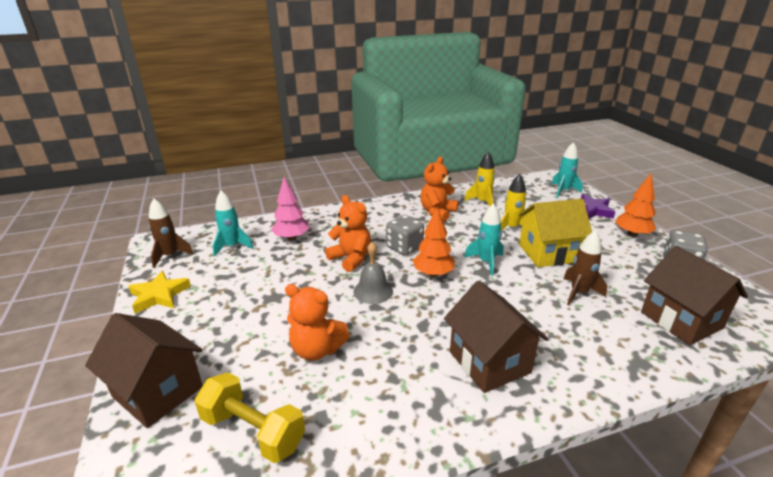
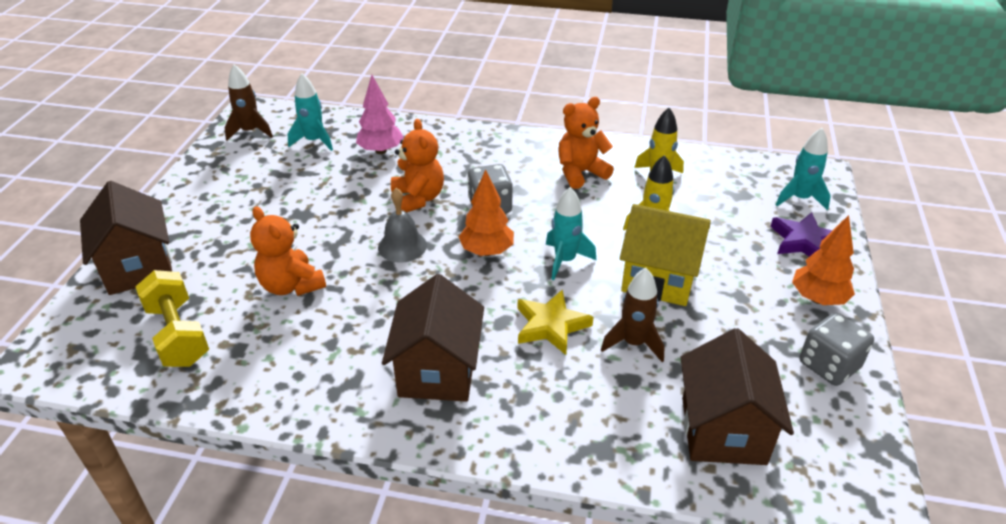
camera: 30 degrees right, 10 degrees up
(159, 295) = (208, 173): yellow star -> yellow star (551, 325)

